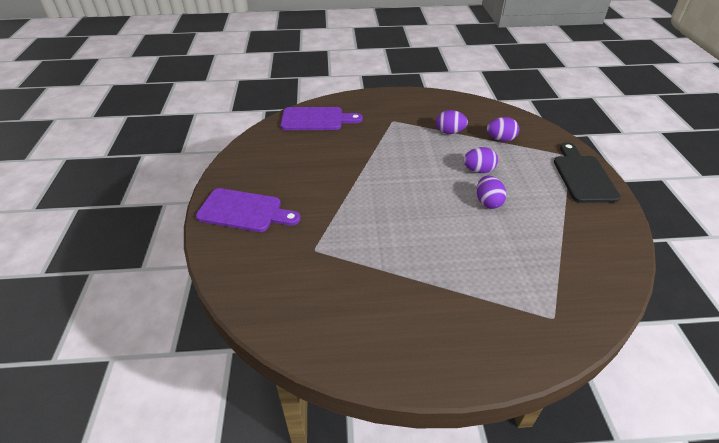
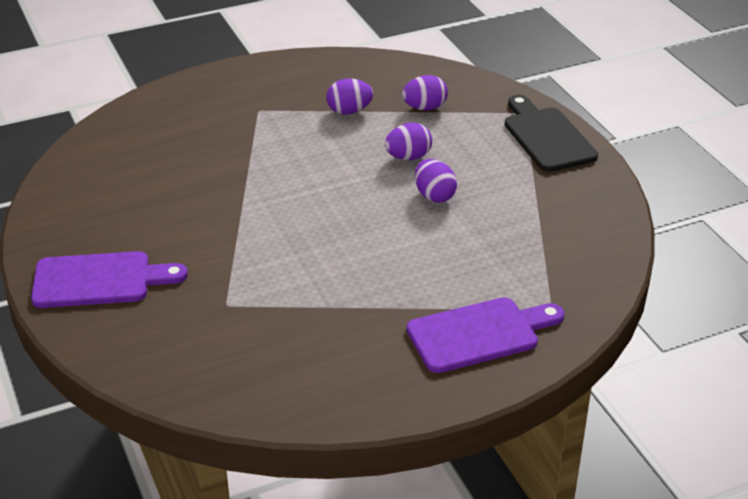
camera: 20 degrees left, 5 degrees down
(316, 119) = (138, 130): purple cutting board -> purple cutting board (479, 334)

